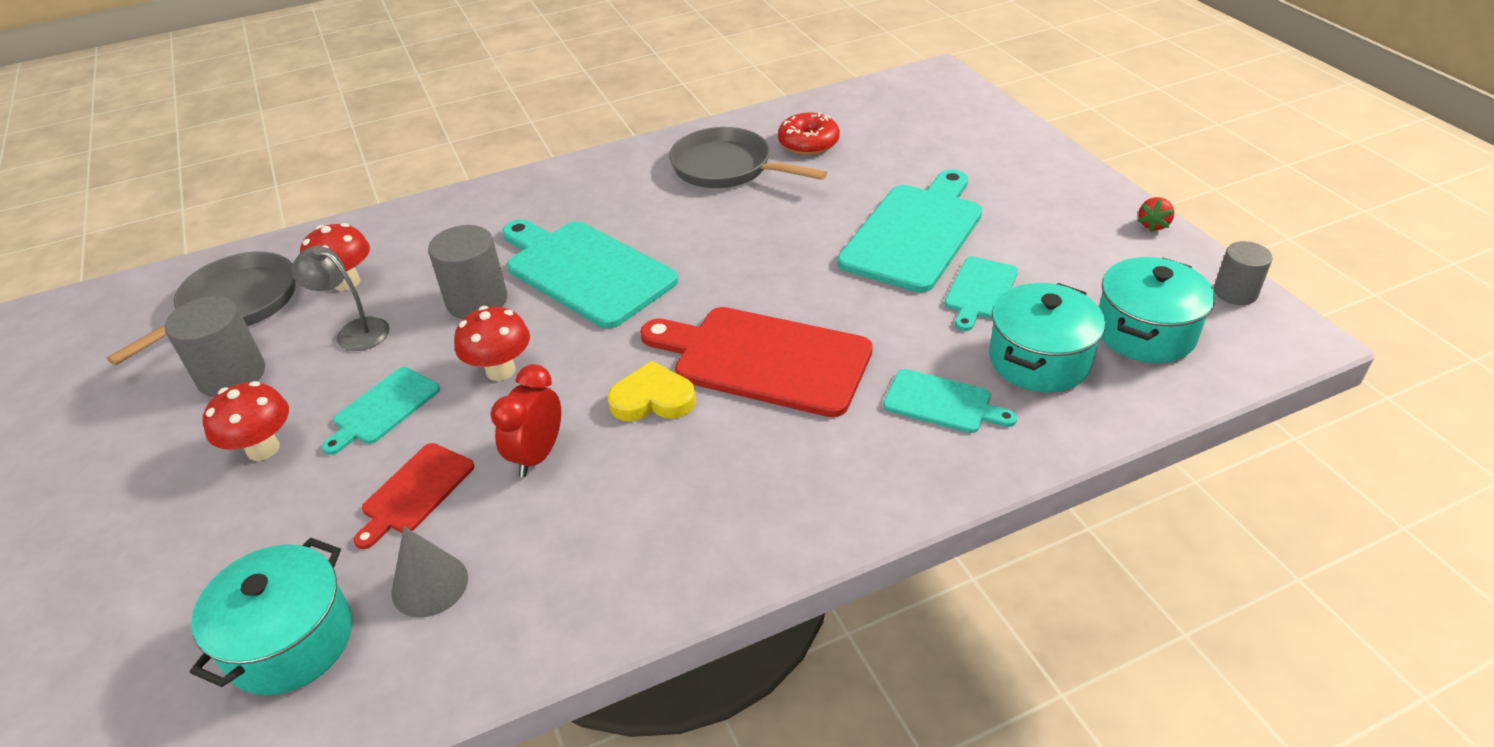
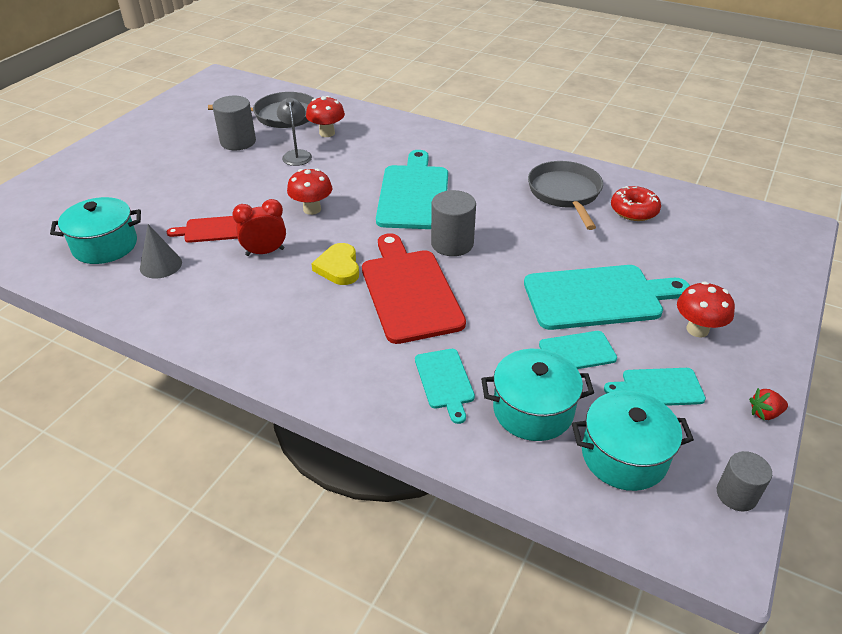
camera: 50 degrees right, 0 degrees up
(263, 449) = (203, 175): red mushroom -> red mushroom (697, 329)
(383, 409) = (255, 191): turquoise cutting board -> turquoise cutting board (658, 388)
(477, 301) = (353, 175): grey cylinder -> grey cylinder (452, 244)
(652, 399) = (339, 267): yellow heart -> yellow heart turned 150 degrees counterclockwise

